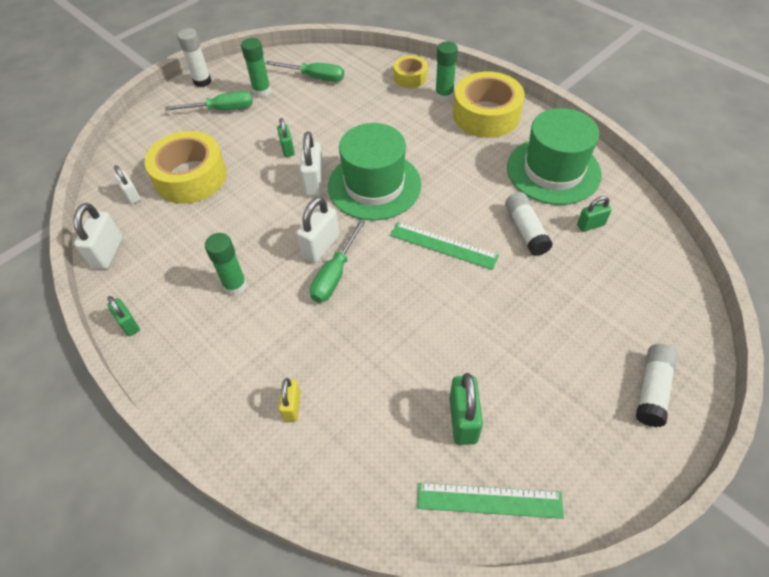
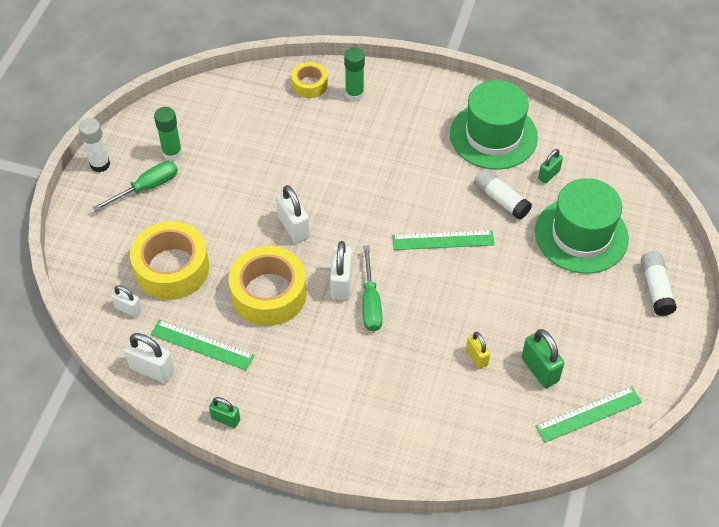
camera: 30 degrees left, 0 degrees up
(108, 253) = (152, 370): white padlock -> white padlock turned 45 degrees counterclockwise
(163, 249) = (202, 345): none -> green ruler
(235, 285) = (292, 348): green glue stick -> none
(287, 149) = (244, 204): green padlock -> none
(292, 406) = (409, 418): yellow padlock -> yellow padlock (477, 357)
(315, 77) = (215, 118): green screwdriver -> none
(374, 185) = (349, 209): green hat -> green hat (581, 235)
(486, 115) = (405, 100): yellow tape -> yellow tape (269, 293)

